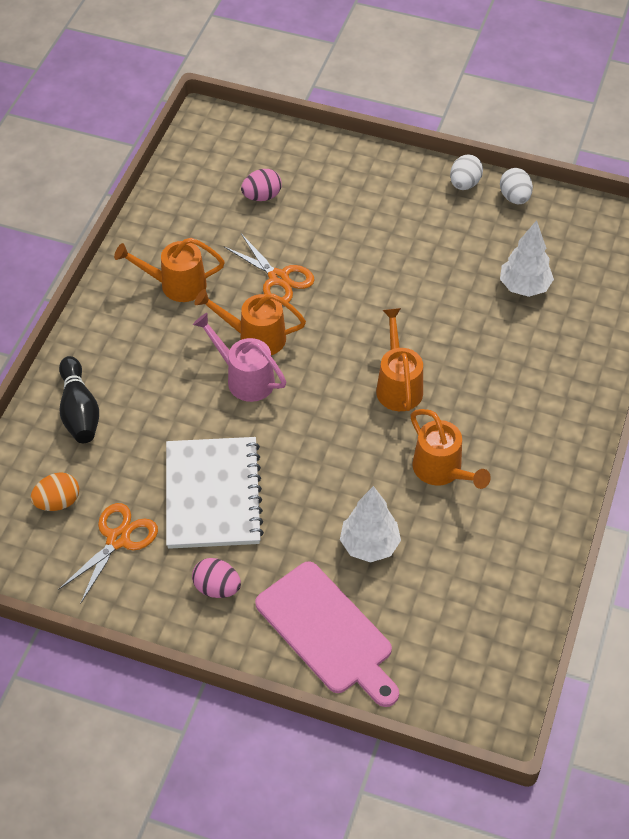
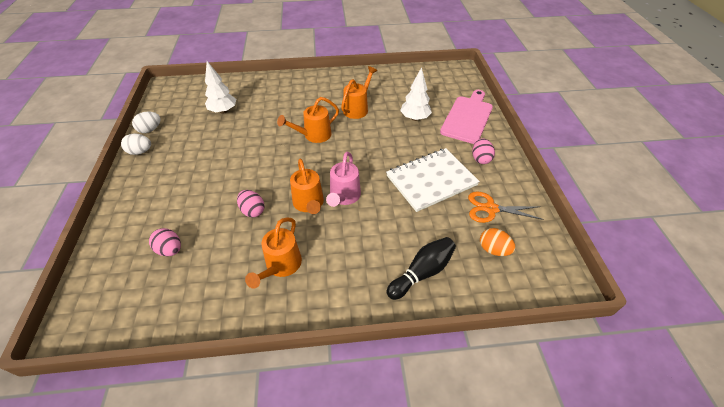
camera: 115 degrees left, 5 degrees down
(175, 285) = (281, 266): orange watering can -> orange watering can turned 45 degrees clockwise
(278, 278) = (252, 211): orange scissors -> pink egg

